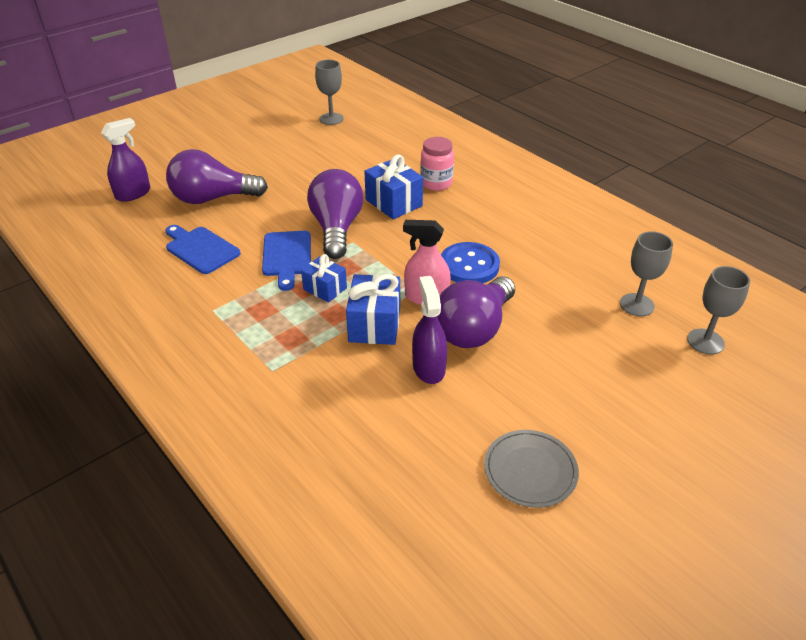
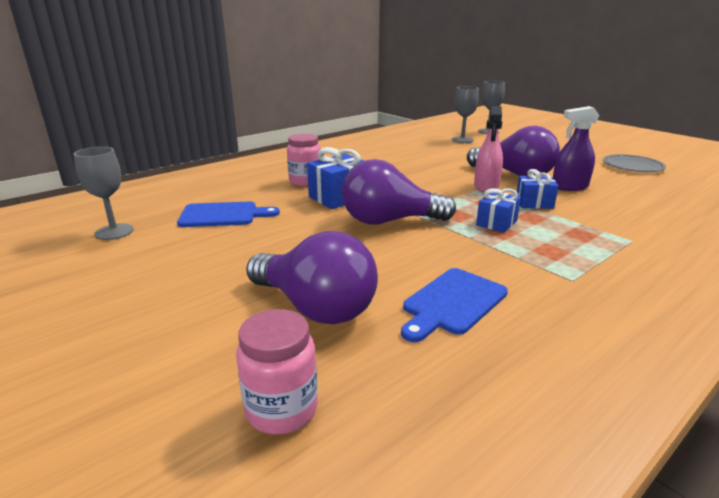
camera: 90 degrees left, 15 degrees down
(133, 193) = (281, 409): purple spray bottle -> pink jar
(213, 198) = (315, 307): purple light bulb -> purple light bulb turned 45 degrees counterclockwise
(287, 256) = (449, 244): blue cutting board -> blue cutting board (223, 215)
(374, 324) = (534, 203): blue gift -> blue gift, size x0.65
(469, 265) = (436, 174): blue button -> none

